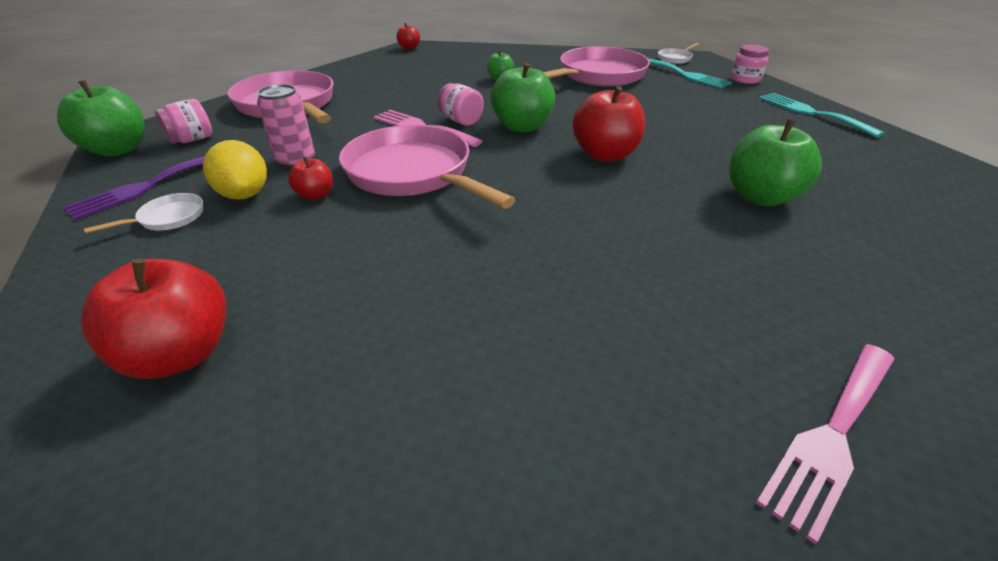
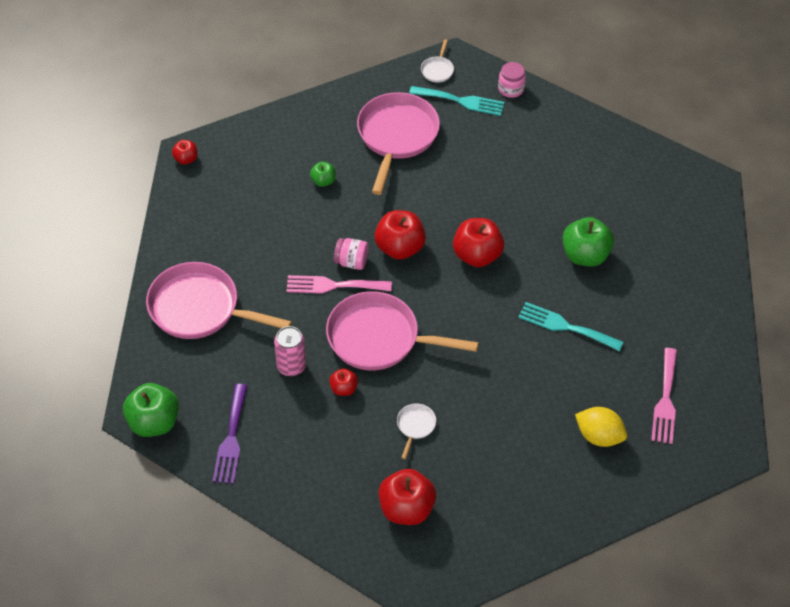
camera: 35 degrees left, 15 degrees up
(168, 218) = (284, 452): white pan -> white pan (415, 426)
(192, 140) = (189, 385): pink jar -> none
(244, 194) = (301, 411): yellow lemon -> yellow lemon (599, 436)
(522, 127) = (399, 248): green apple -> red apple
(811, 113) = (576, 128): turquoise fork -> turquoise fork (565, 326)

